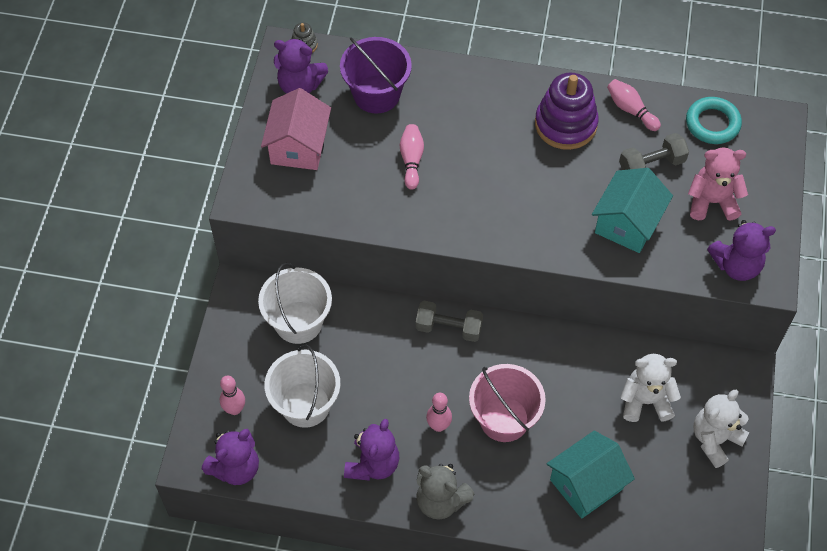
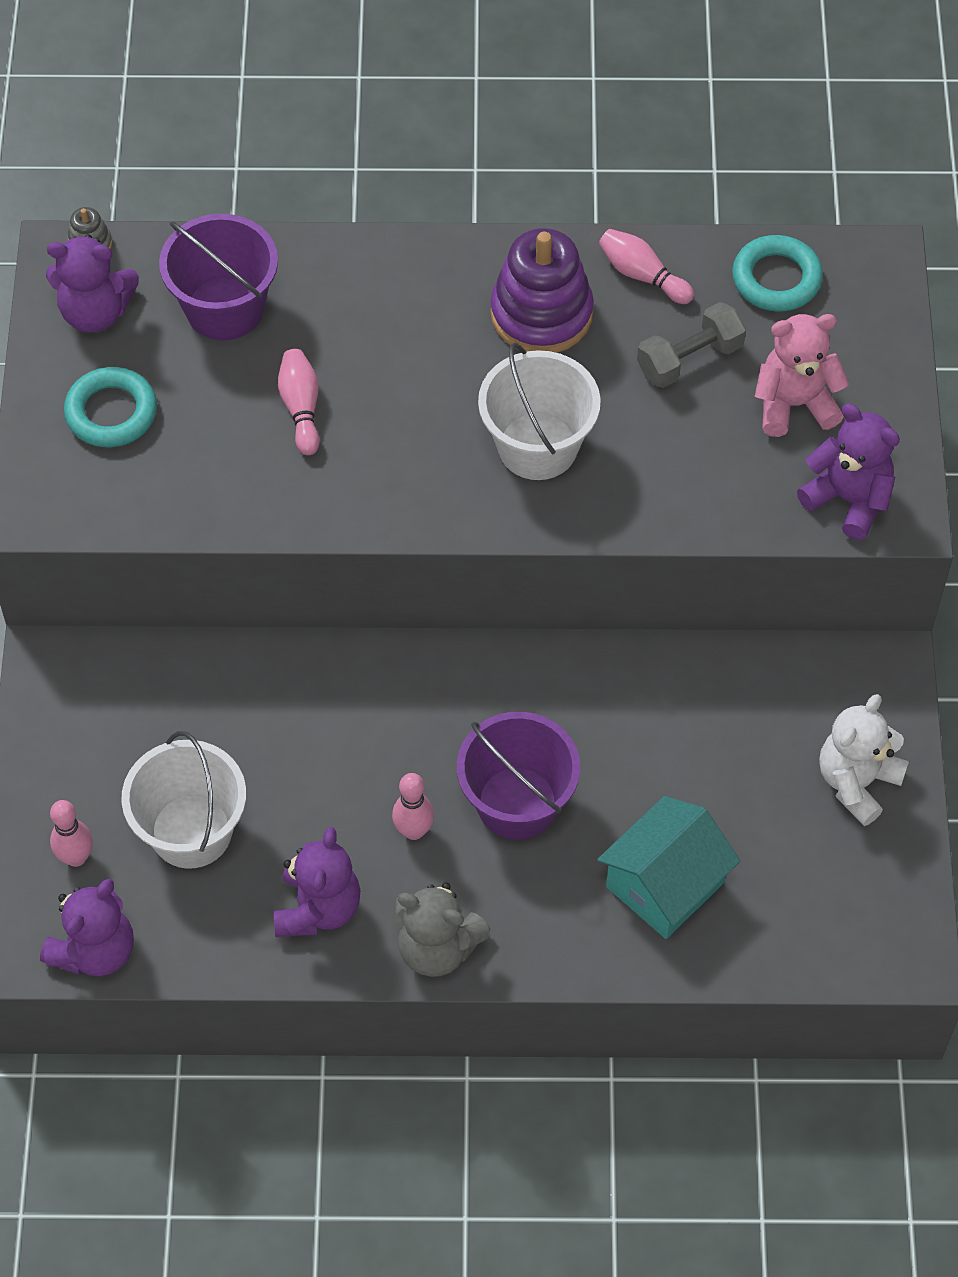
camera: 10 degrees left, 0 degrees up
(298, 146) = (111, 412): pink house -> turquoise ring
(298, 322) = (155, 701): white bucket -> white bucket (537, 446)
(449, 328) = (403, 672): grey dumbbell -> none
(504, 419) = (517, 803): pink bucket -> purple bucket
(627, 223) = (666, 458): turquoise house -> none
(645, 401) = (738, 739): white teddy bear -> none
(736, 265) = (848, 499): purple teddy bear -> purple teddy bear turned 120 degrees counterclockwise

